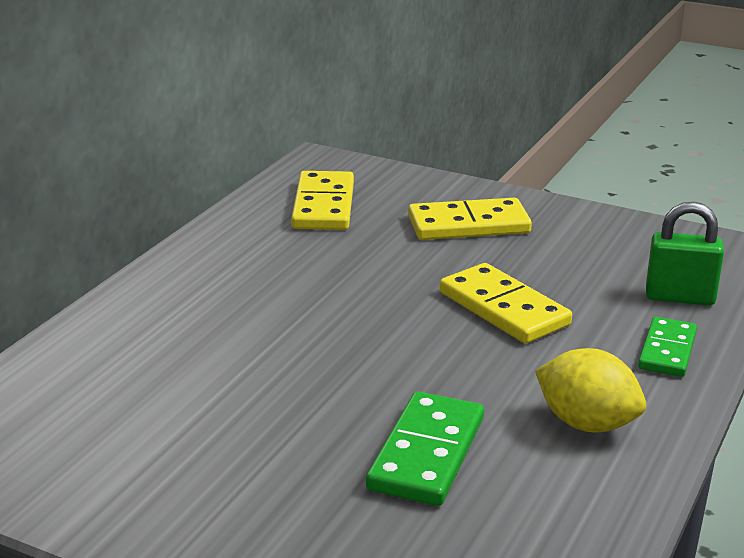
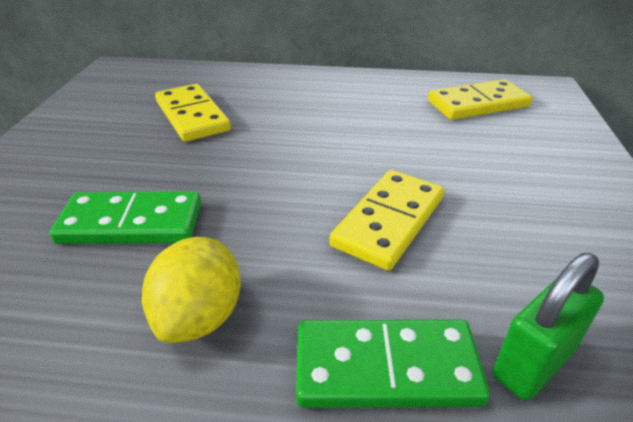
camera: 70 degrees right, 10 degrees up
(468, 225) = (528, 172): yellow domino -> yellow domino (192, 116)
(667, 351) = (386, 368): green domino -> green domino, size x1.51
(680, 297) = (532, 363): green padlock -> green padlock turned 60 degrees clockwise

